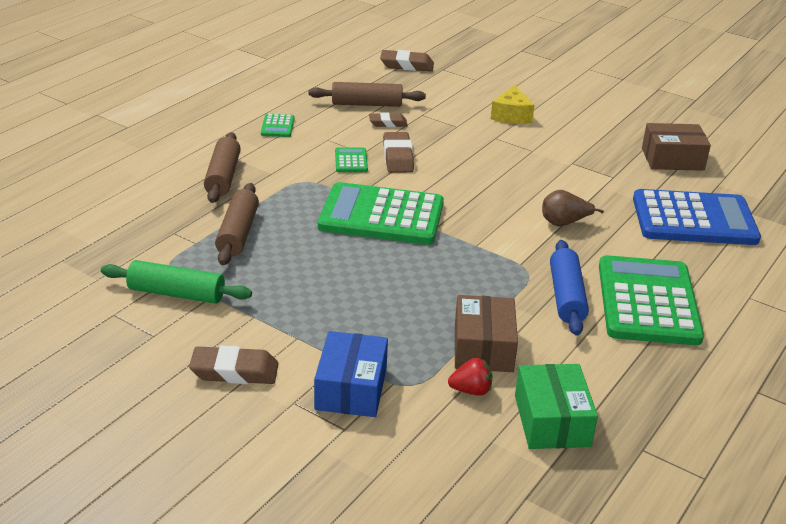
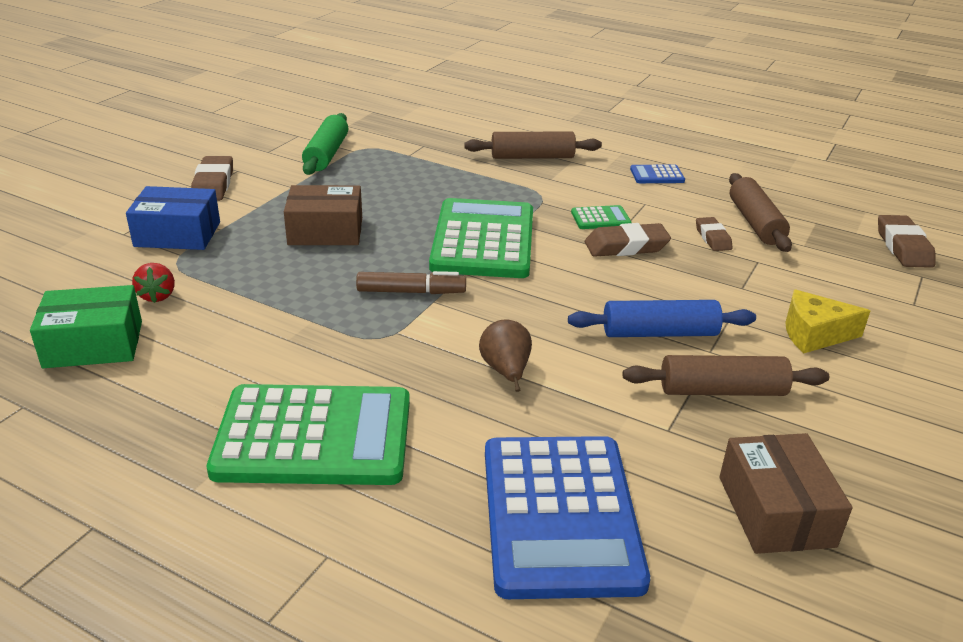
camera: 85 degrees right, 0 degrees up
(238, 233) = (428, 171): brown rolling pin -> brown rolling pin (722, 390)
(277, 126) = (657, 175): green calculator -> blue calculator
(463, 254) = (411, 292): none -> brown marker
(483, 348) = (228, 303): brown box -> brown box (325, 231)
(566, 296) = (325, 365): blue rolling pin -> blue rolling pin (659, 333)

